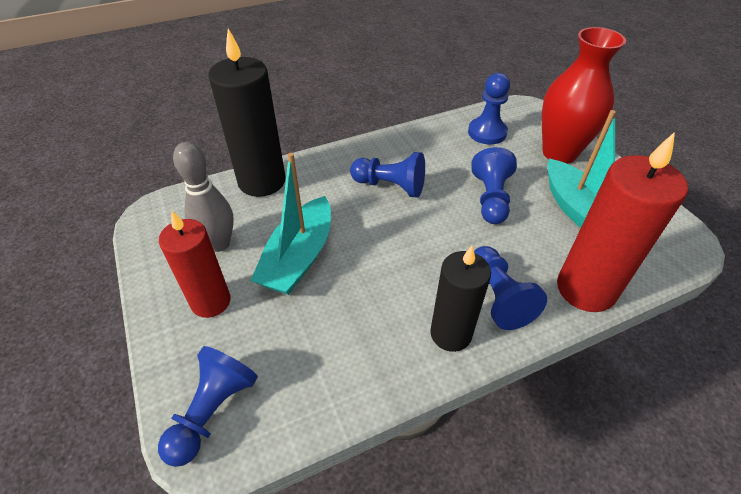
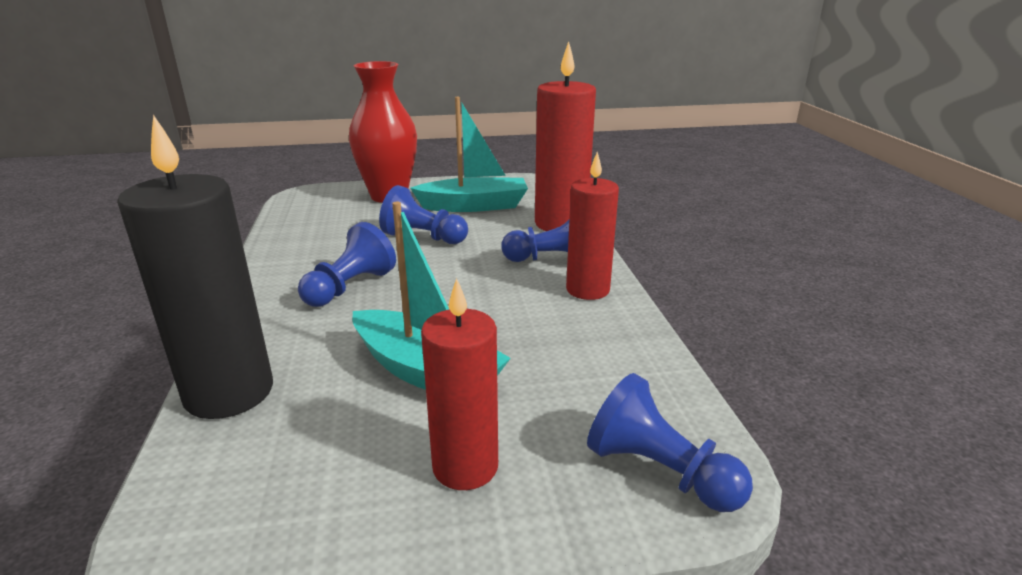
camera: 75 degrees left, 20 degrees down
(219, 243) = (341, 452): grey bowling pin -> none
(450, 334) = (587, 290): black candle -> red candle
(487, 132) = (319, 219): blue pawn -> none

